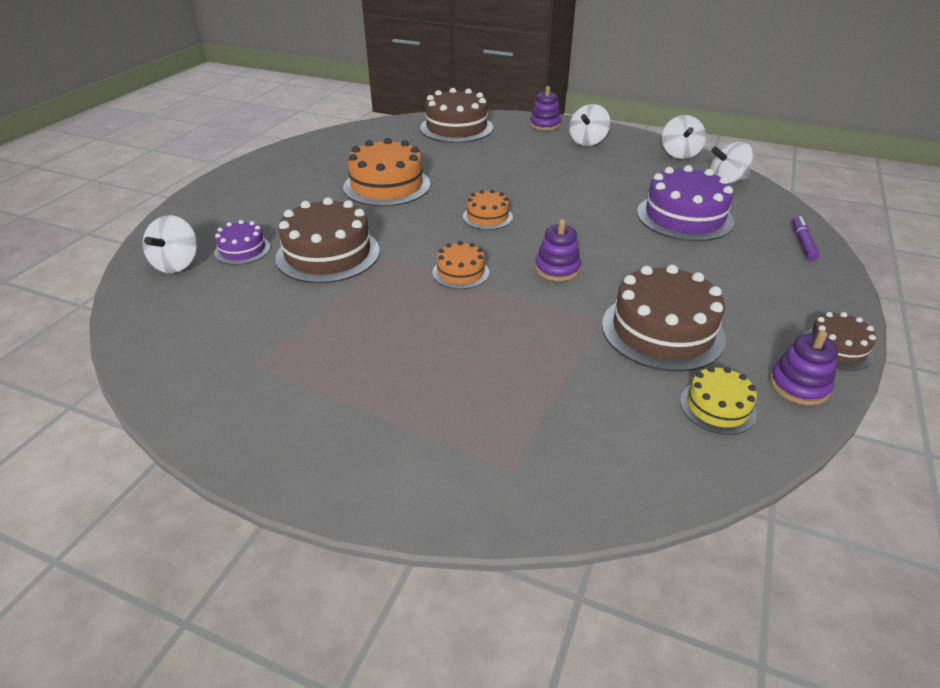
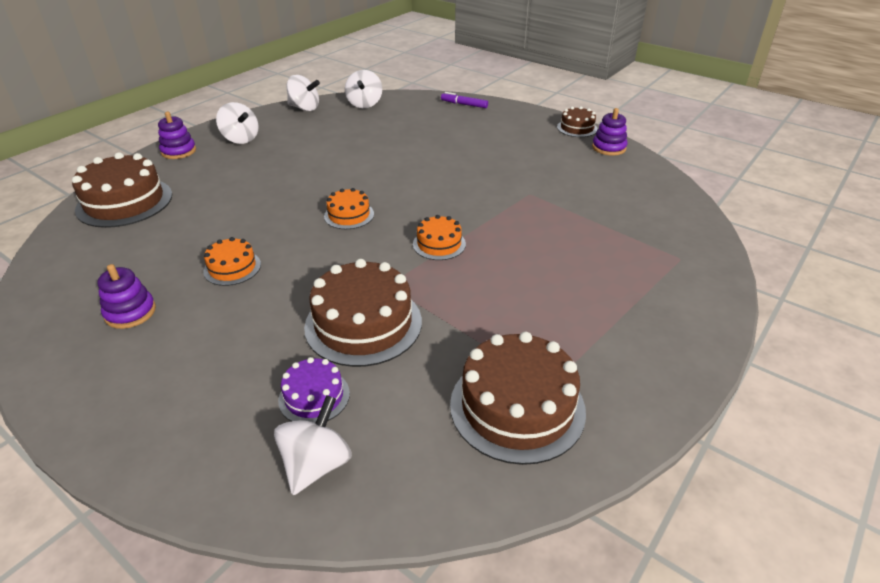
camera: 75 degrees left, 0 degrees up
(177, 264) = (317, 464): white spinning top -> white spinning top turned 90 degrees counterclockwise
(387, 185) = (232, 268): orange cake -> orange cake, size x0.53
(557, 269) = (454, 197): purple stacking toy -> purple stacking toy (130, 312)
(662, 331) = (547, 174): brown cake -> brown cake (517, 407)
(684, 217) = (407, 131): purple cake -> none
(717, 407) = (625, 175): yellow cake -> none

